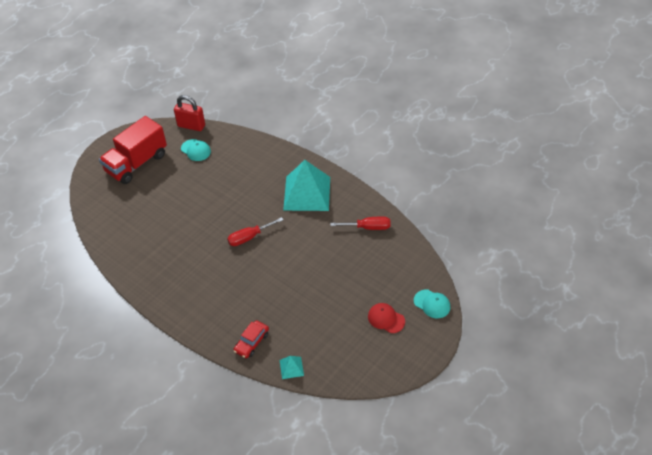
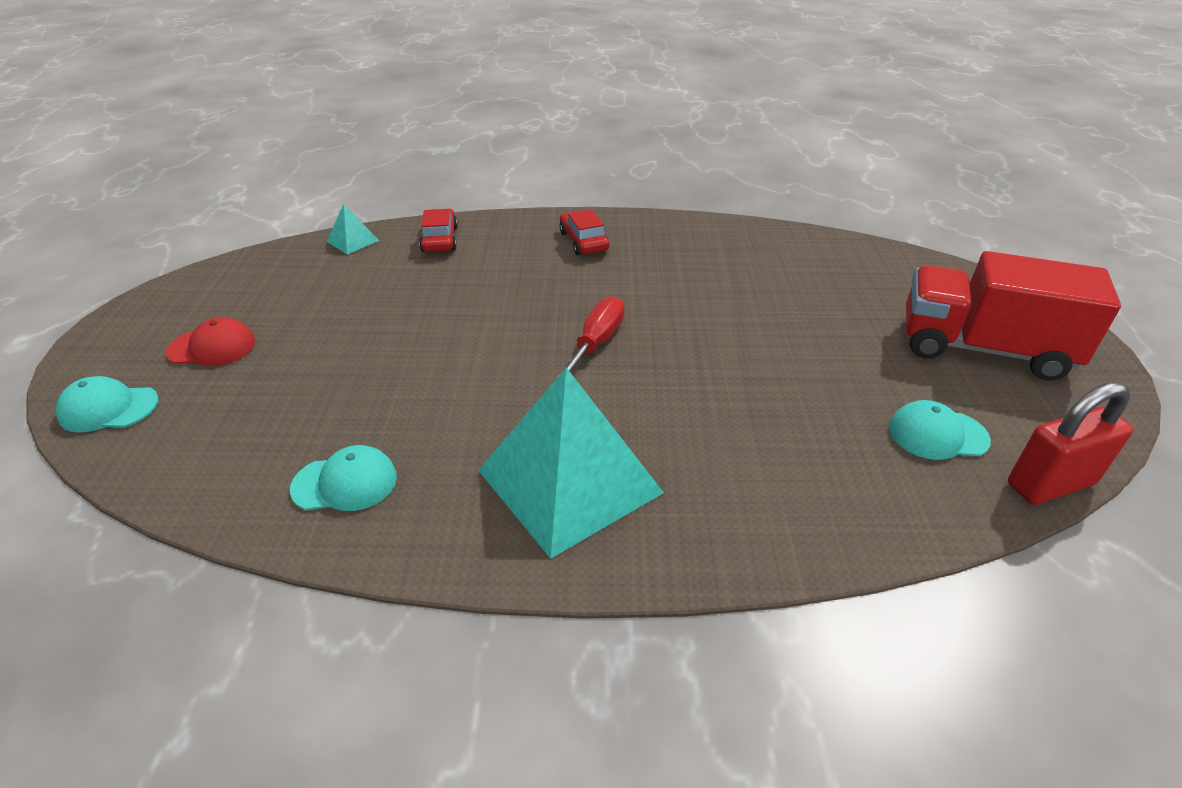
camera: 140 degrees right, 10 degrees down
(136, 163) = (983, 348): red truck -> red truck turned 75 degrees counterclockwise
(193, 299) = (583, 241): none -> red car
(368, 227) = (345, 483): red screwdriver -> turquoise cap

